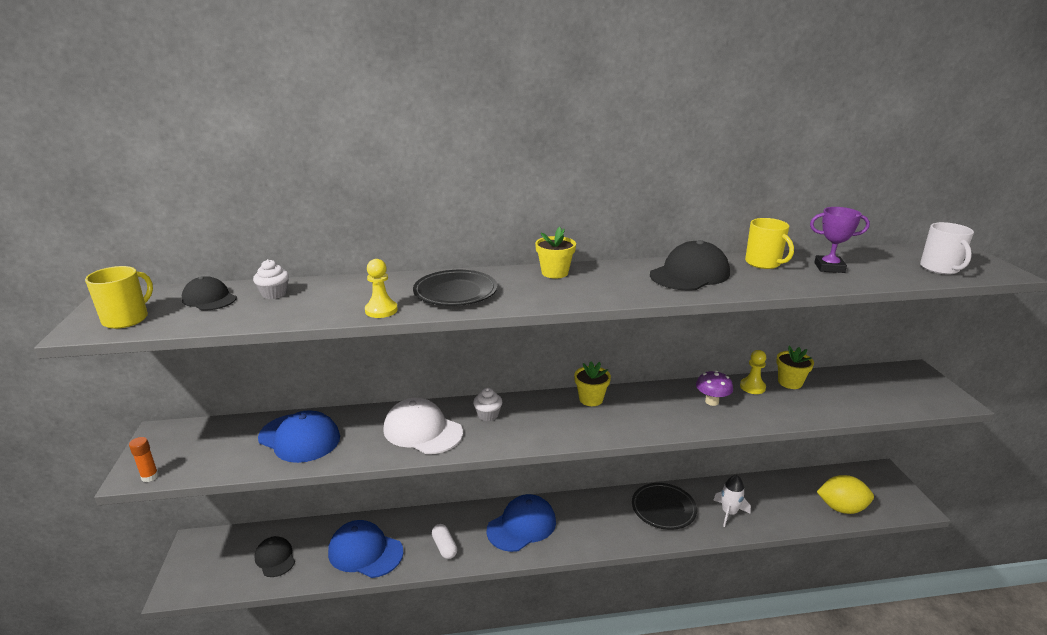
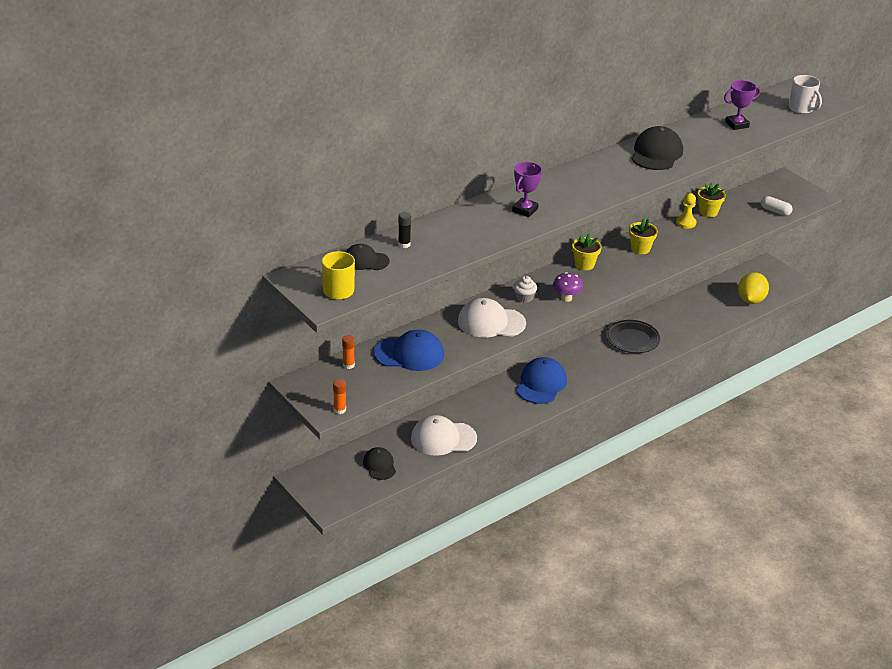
camera: 30 degrees left, 10 degrees up
(229, 430) = (348, 365): none -> orange glue stick
(274, 294) = (404, 244): white cupcake -> black glue stick
(275, 558) = (379, 465): black cap -> black cap turned 45 degrees clockwise
(365, 552) = (443, 438): blue cap -> white cap
(381, 310) = (496, 237): yellow pawn -> none
(444, 547) = (498, 416): white capsule -> white capsule (775, 211)
(455, 293) = (525, 210): black plate -> purple trophy
(554, 273) = (569, 175): yellow flower pot -> yellow flower pot (640, 249)
(712, 401) = (666, 242): purple mushroom -> purple mushroom (566, 298)
(729, 513) = (679, 327): white rocket -> none
(763, 263) = (694, 130): yellow mug -> none
(841, 508) = (751, 300): yellow lemon -> yellow lemon turned 45 degrees counterclockwise

